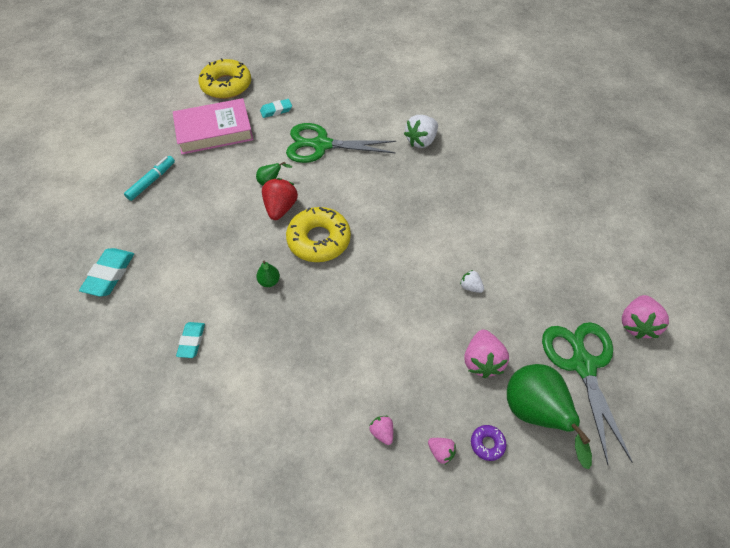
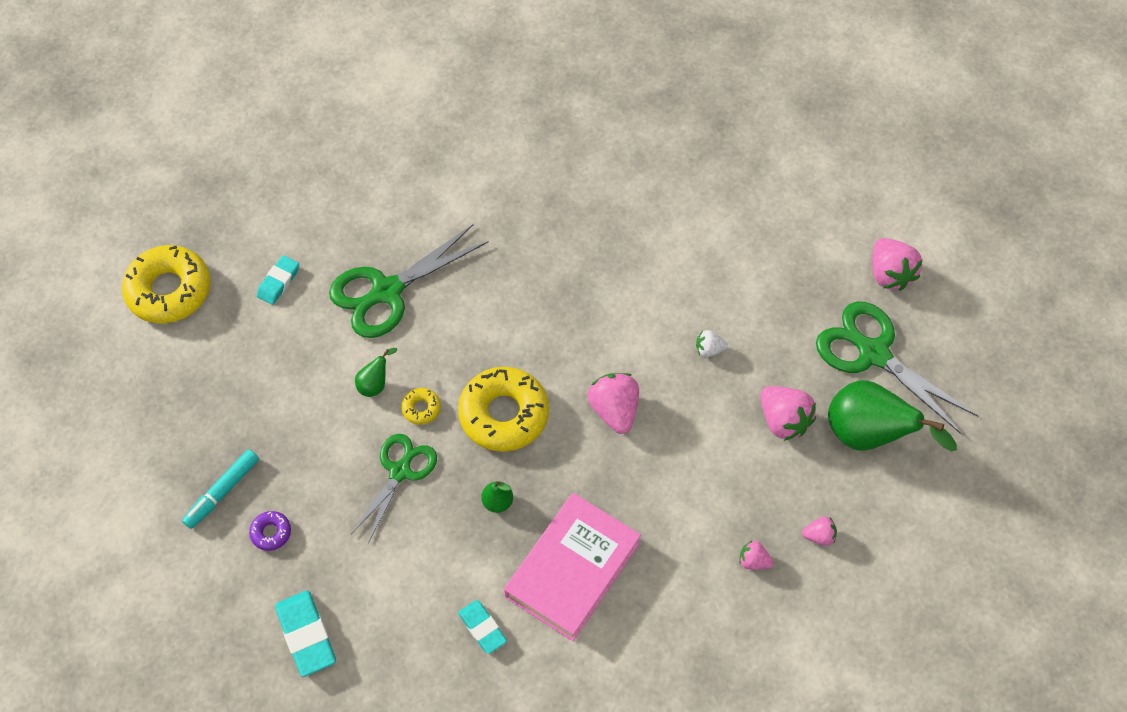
camera: 40 degrees left, 5 degrees up
(151, 181) = (223, 491): turquoise marker -> turquoise marker turned 135 degrees counterclockwise
(214, 131) = (228, 367): pink book -> pink book (572, 569)
(238, 230) = (400, 471): none -> green scissors
(280, 208) = (421, 408): red strawberry -> yellow donut
(381, 280) = (614, 410): none -> pink strawberry
(421, 141) = (501, 203): white strawberry -> none
(487, 444) = (851, 496): purple donut -> purple donut (271, 532)

